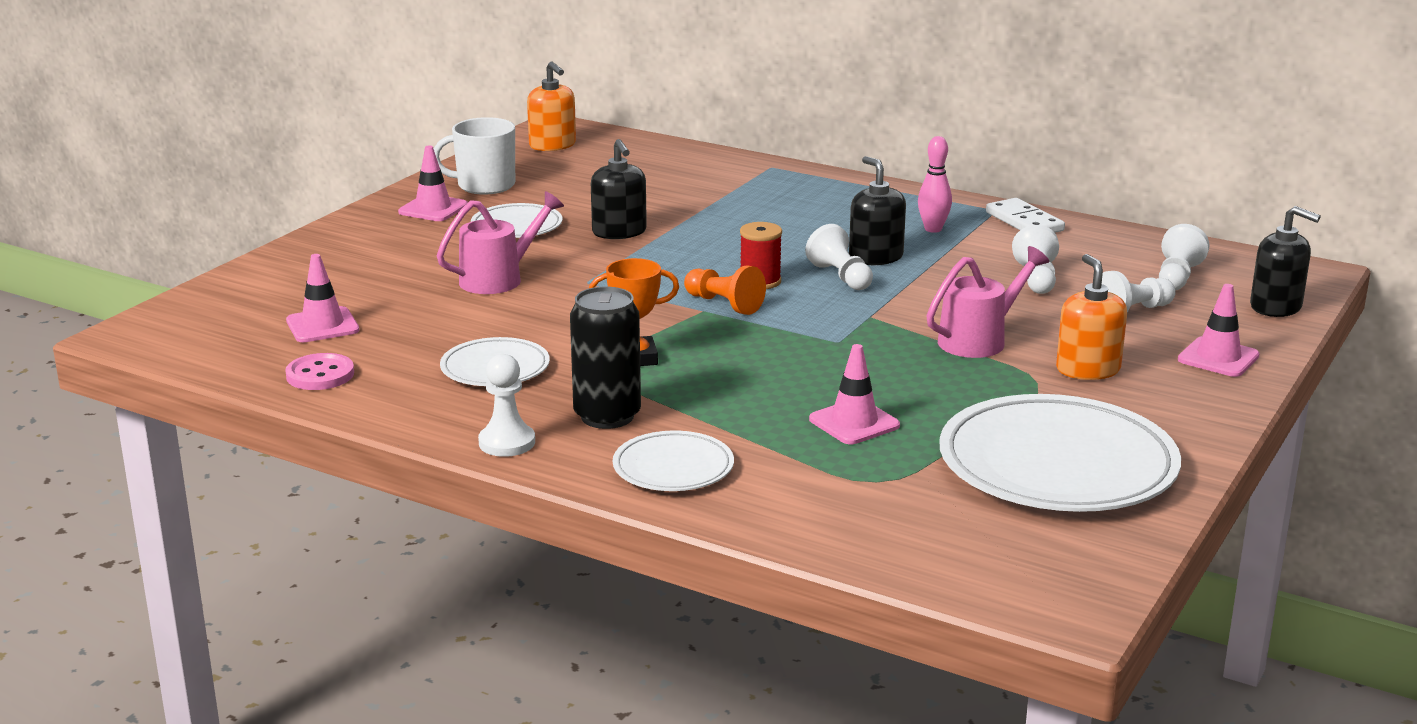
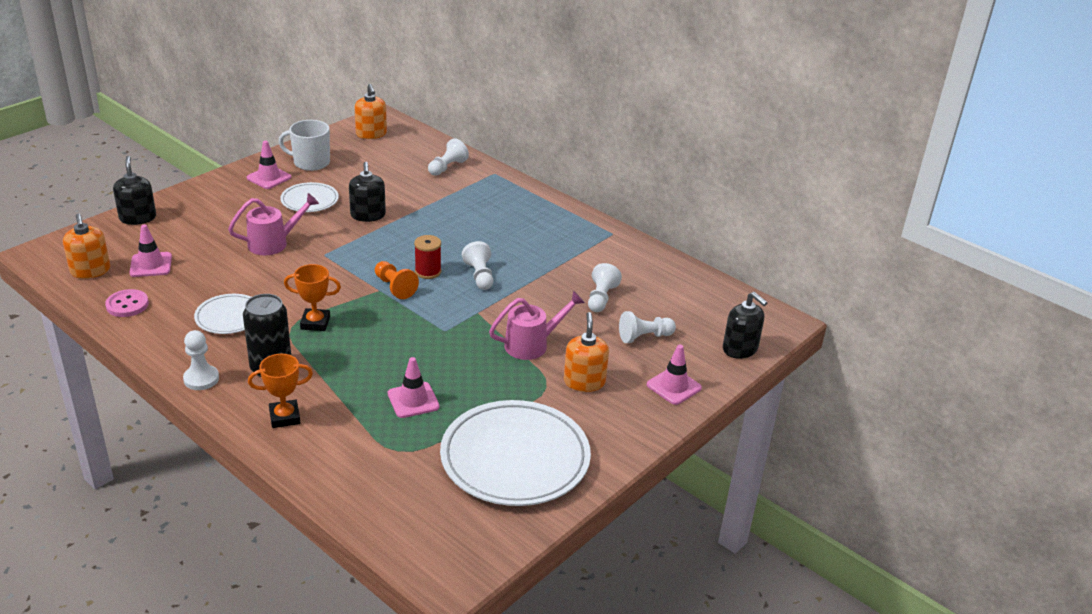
camera: 10 degrees right, 10 degrees up
(229, 344) = (90, 271): none -> orange soap dispenser
(673, 468) = (284, 417): white plate -> orange trophy
(875, 257) = (511, 262): black soap dispenser -> black soap dispenser (138, 218)
(933, 229) = (562, 244): pink bowling pin -> none
(1024, 222) = (624, 247): white domino -> none
(1177, 277) = (692, 312): white pawn -> white pawn (447, 167)

